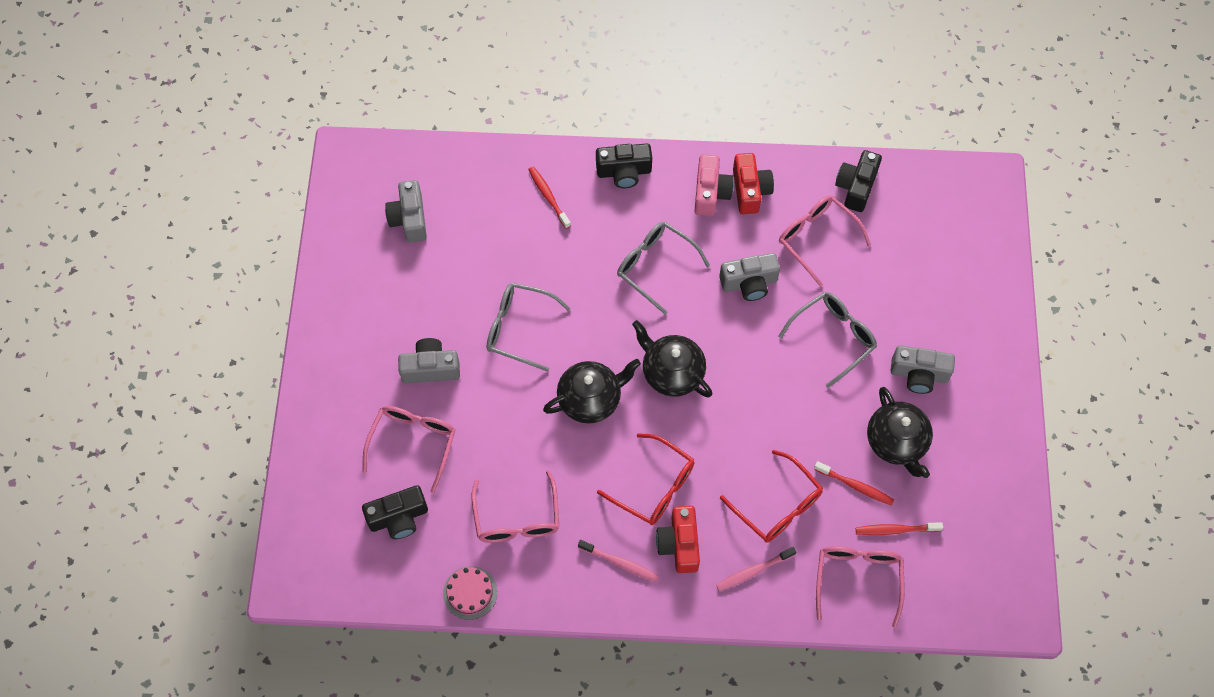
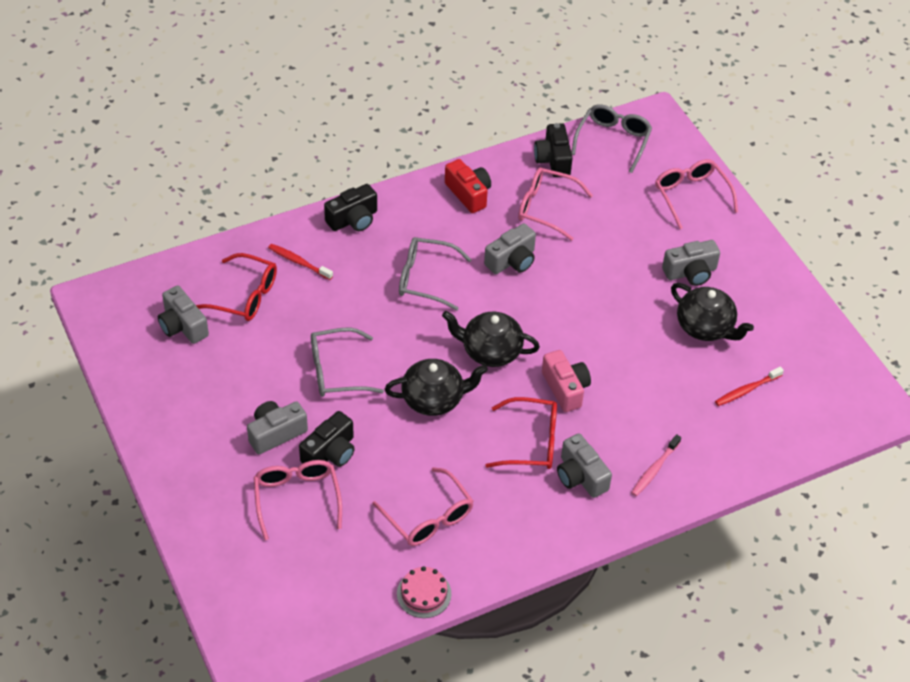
camera: 30 degrees left, 15 degrees down
(398, 518) = (321, 563): black camera -> black camera (330, 452)
(590, 399) = (434, 399): black teapot -> black teapot turned 45 degrees clockwise
(620, 563) = (540, 512): pink toothbrush -> none
(679, 544) = (580, 476): red camera -> grey camera
(710, 193) = (437, 207): pink camera -> pink camera (565, 388)
(777, 505) = (641, 412): red glasses -> red glasses (244, 296)
(833, 338) = (606, 273): grey glasses -> grey glasses (613, 141)
(855, 486) = (694, 372): red toothbrush -> none
(857, 580) = (741, 439): pink glasses -> pink glasses (691, 196)

